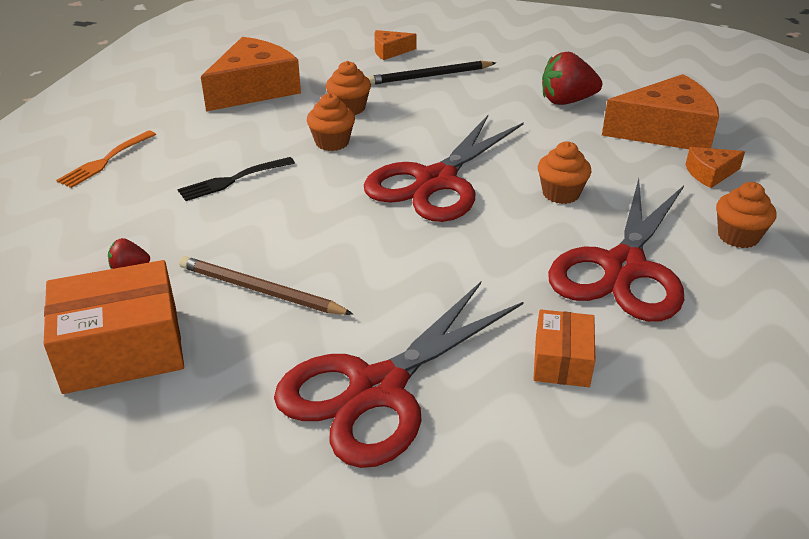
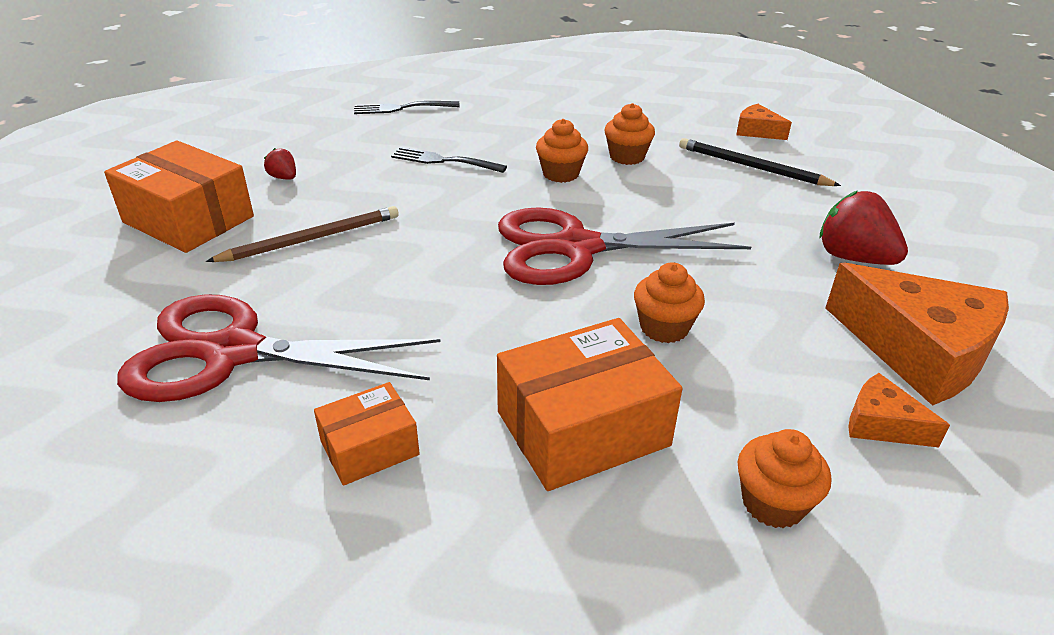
camera: 50 degrees right, 0 degrees up
(106, 160) = (403, 108): orange fork -> black fork
(254, 89) = (585, 109): orange cheese -> none
(260, 290) = (312, 239): brown pencil -> brown pencil turned 75 degrees clockwise
(623, 268) = (582, 428): red scissors -> orange box

